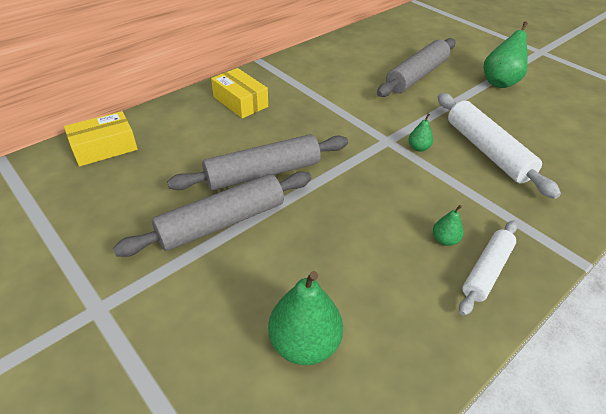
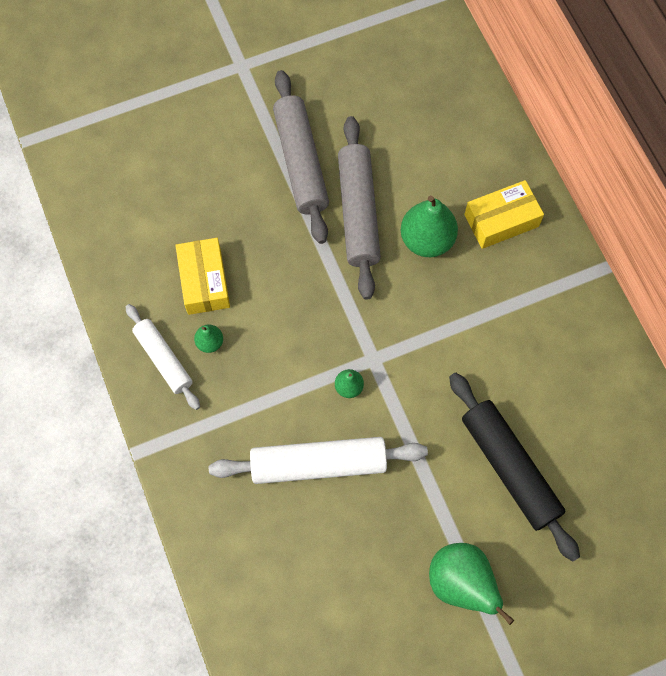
camera: 110 degrees right, 25 degrees up
(104, 148) = (446, 76): yellow box -> yellow box (204, 281)
(304, 343) = (156, 193): green pear -> green pear (427, 240)
(417, 76) = (509, 468): grey rolling pin -> black rolling pin

